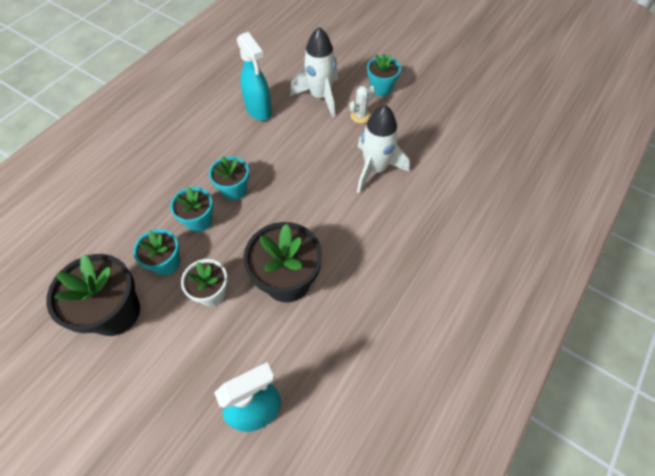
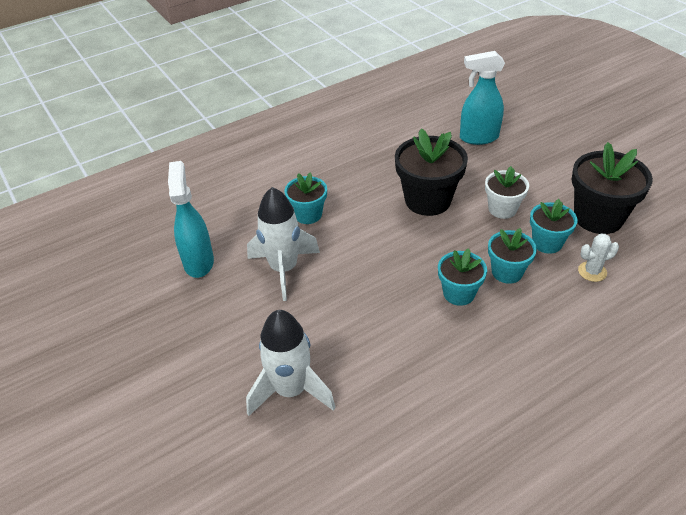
camera: 155 degrees left, 15 degrees down
(259, 110) = (392, 396): turquoise spray bottle -> turquoise spray bottle (199, 262)
(360, 116) = (255, 340): white cactus -> white cactus (592, 271)
(381, 88) = (196, 374): turquoise flower pot -> turquoise flower pot (308, 214)

